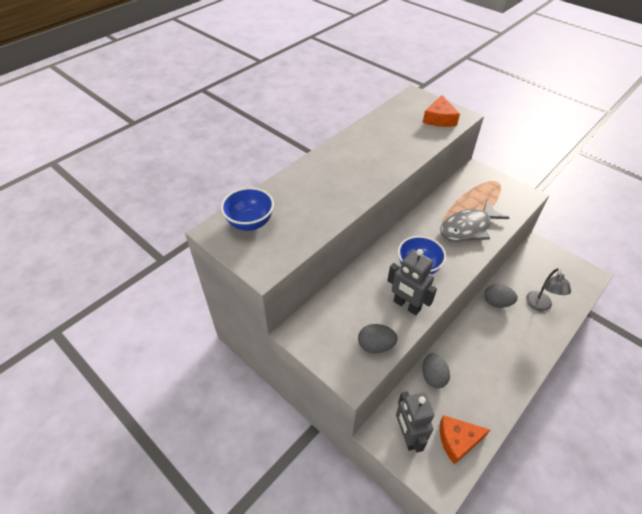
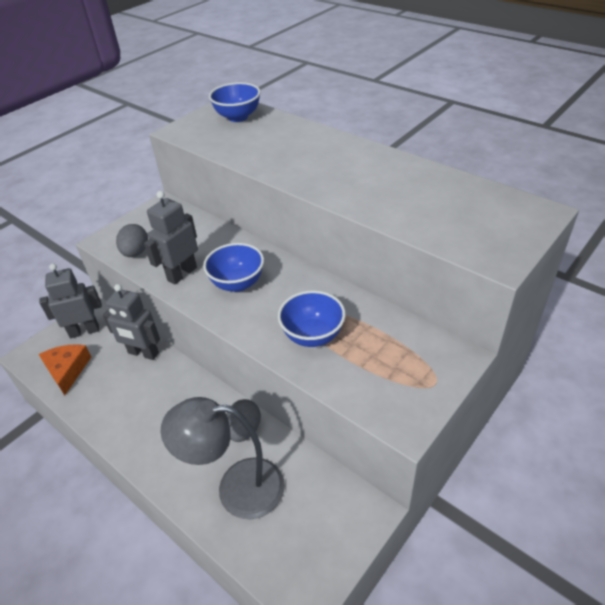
camera: 90 degrees right, 5 degrees down
(433, 377) = (143, 353): grey egg -> grey robot
(439, 119) = (478, 235): orange cheese -> none
(468, 228) = (312, 336): grey fish -> blue bowl
(540, 306) = (236, 488): grey lamp -> grey lamp, size x1.64

